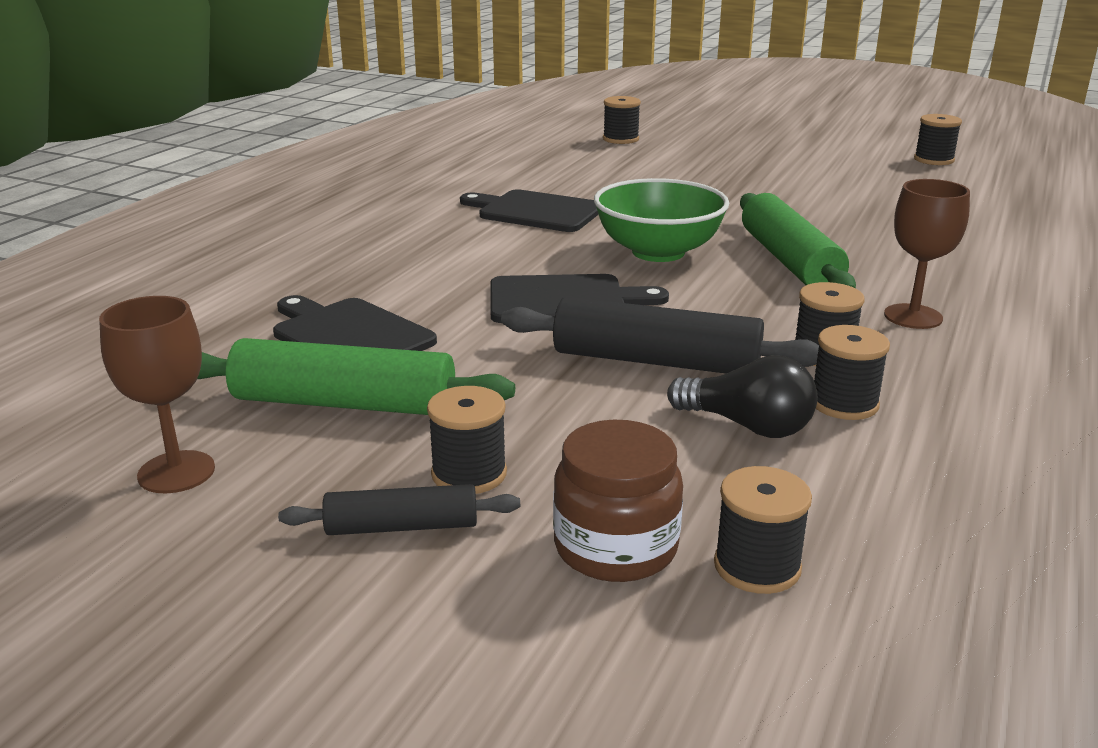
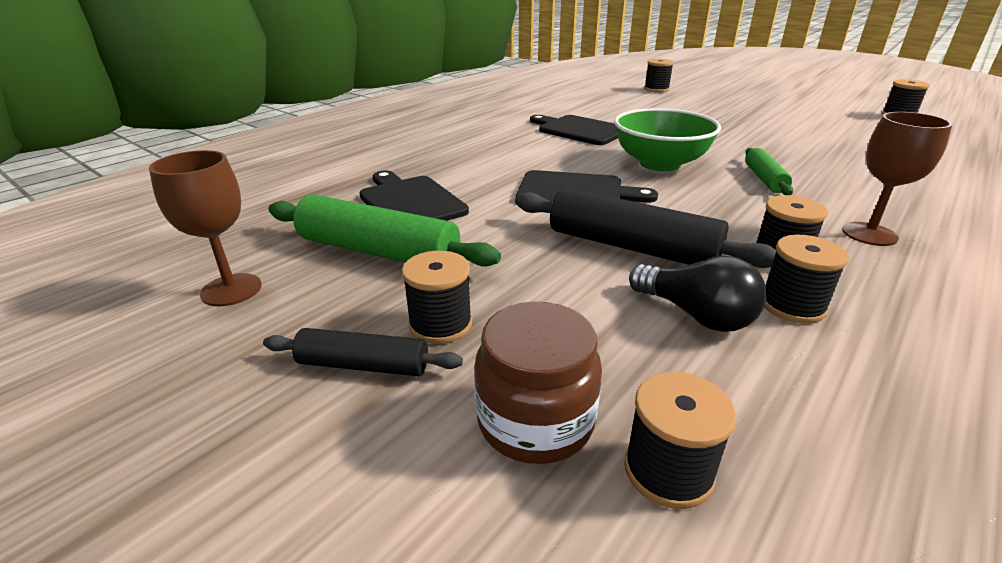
camera: 15 degrees right, 5 degrees up
(789, 261) = (764, 179): green rolling pin -> green rolling pin, size x0.56

